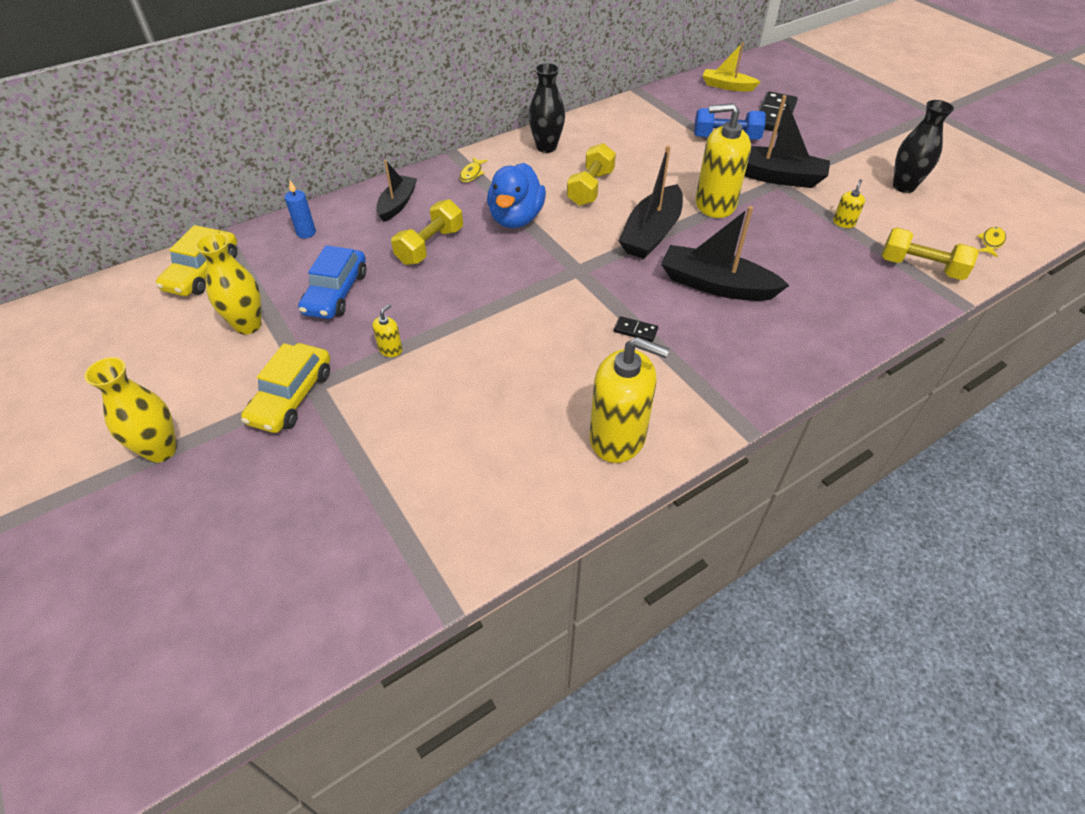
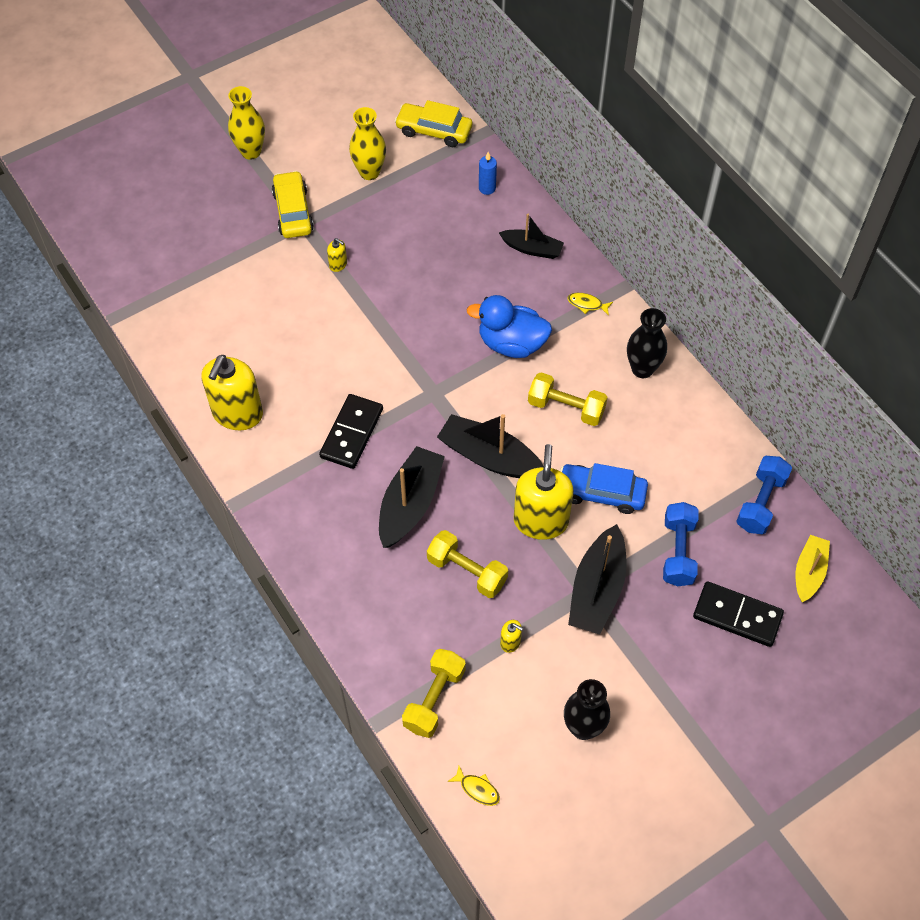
camera: 90 degrees right, 10 degrees up
(291, 397) = (293, 212): yellow car -> yellow car turned 60 degrees clockwise
(336, 293) = (406, 221): blue car -> blue car (601, 493)
(430, 246) = (468, 279): yellow dumbbell -> yellow dumbbell (467, 571)
(635, 330) = (352, 433): black domino -> black domino, size x2.14
(672, 101) = (760, 502): none -> blue dumbbell

